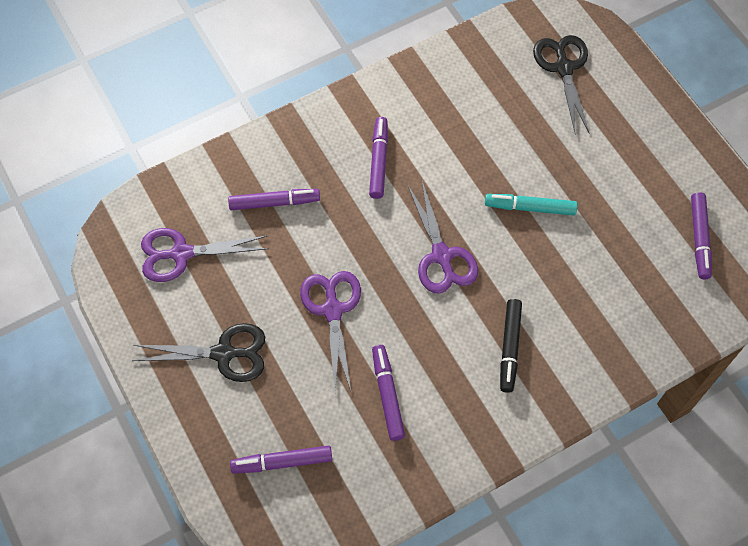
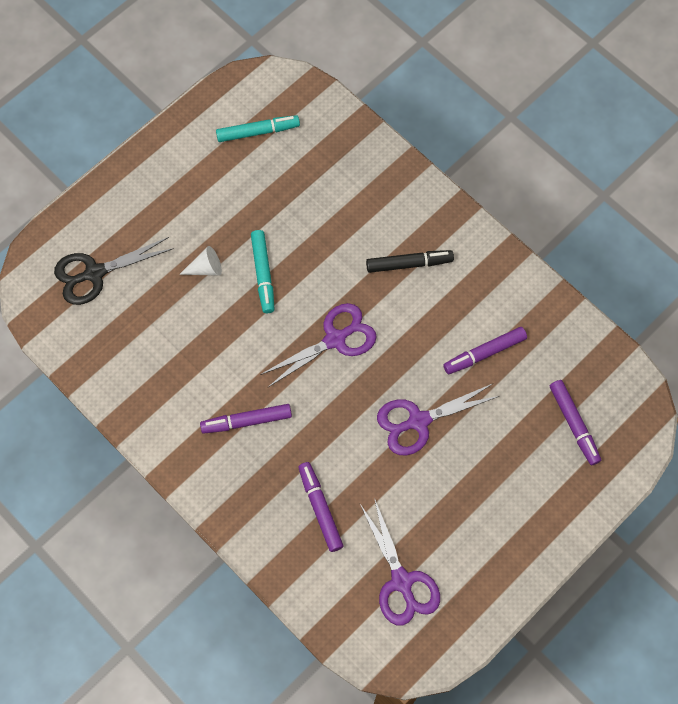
camera: 105 degrees left, 5 degrees up
(224, 353) = (491, 506): black scissors -> none
(548, 159) = (205, 268): none -> white cone
(699, 238) = (258, 132): purple marker -> turquoise marker

